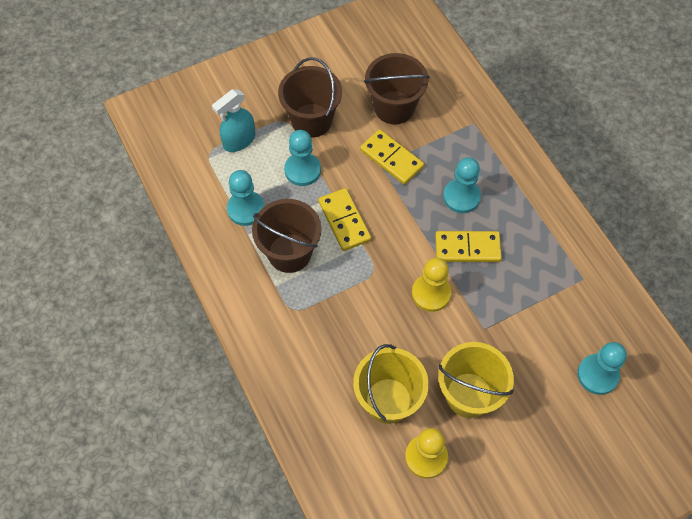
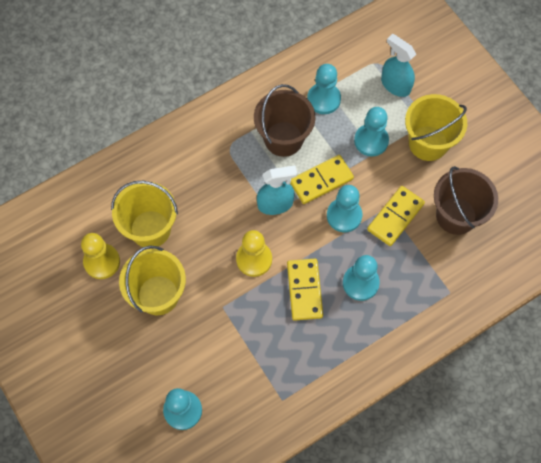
camera: 85 degrees right, 5 degrees up
(311, 120) = (428, 143): brown bucket -> yellow bucket
(368, 267) = (275, 204): none -> turquoise spray bottle
(386, 204) = (344, 216): none -> turquoise pawn

